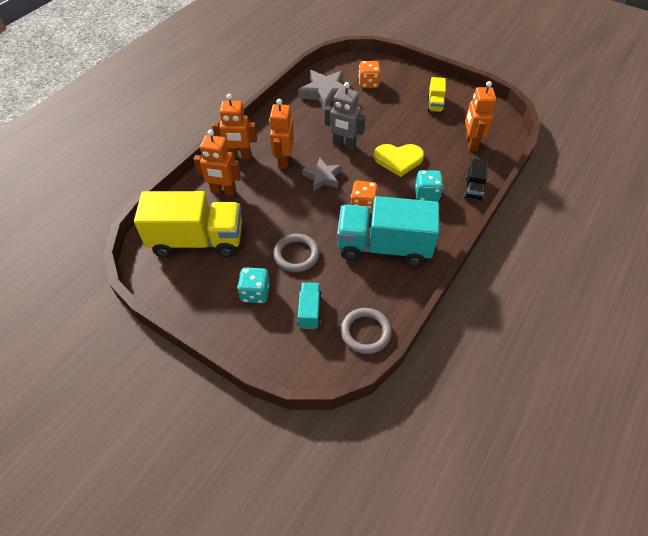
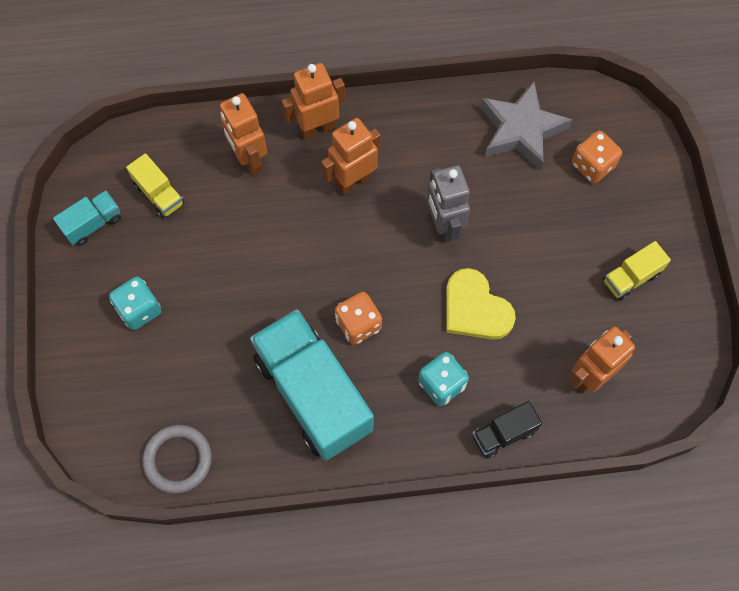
camera: 50 degrees right, 15 degrees up
(197, 240) = (159, 194): yellow truck -> yellow truck, size x0.45
(239, 156) = (317, 128): orange robot -> orange robot turned 105 degrees clockwise
(296, 255) = (223, 309): grey ring -> none
(309, 311) = (159, 382): turquoise truck -> turquoise truck (93, 224)
(323, 177) = (365, 245): grey star -> none

